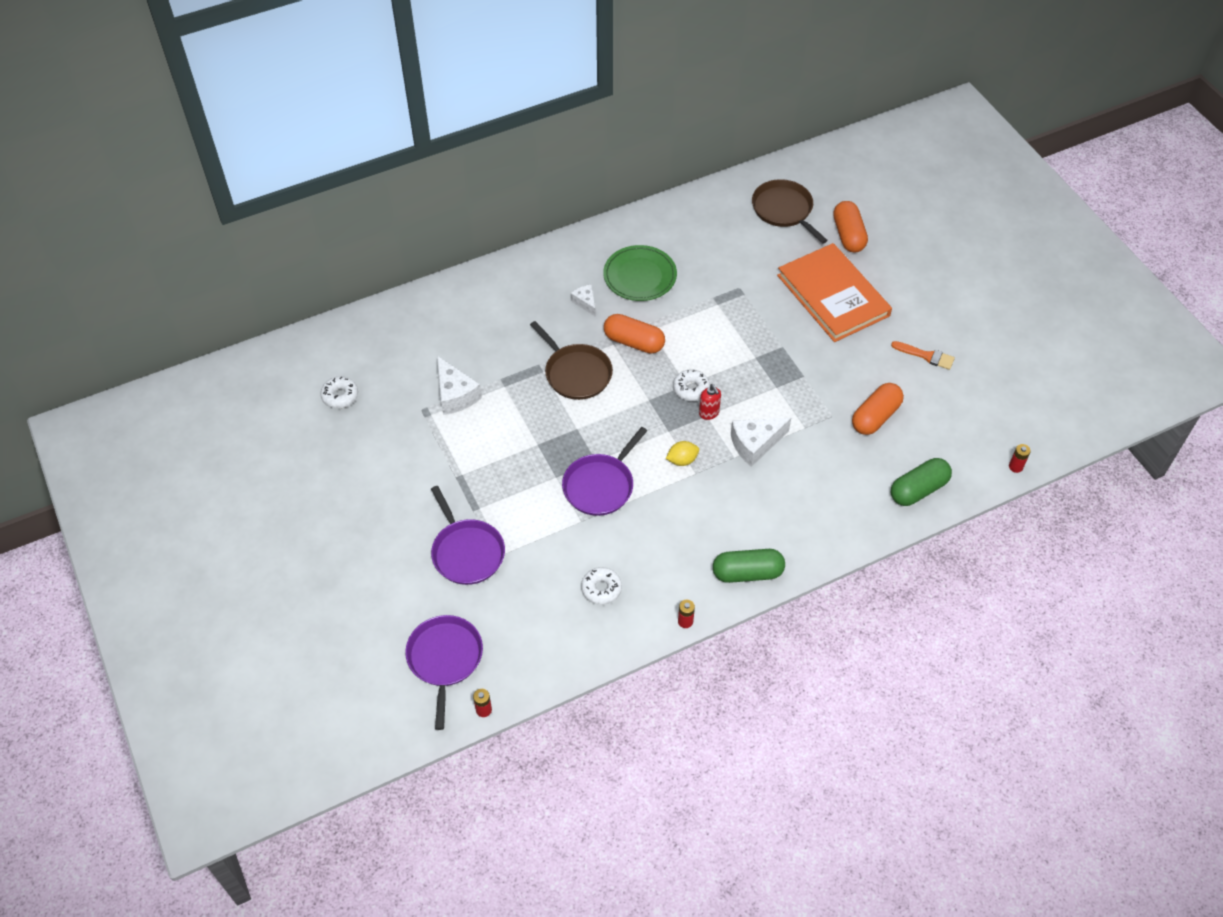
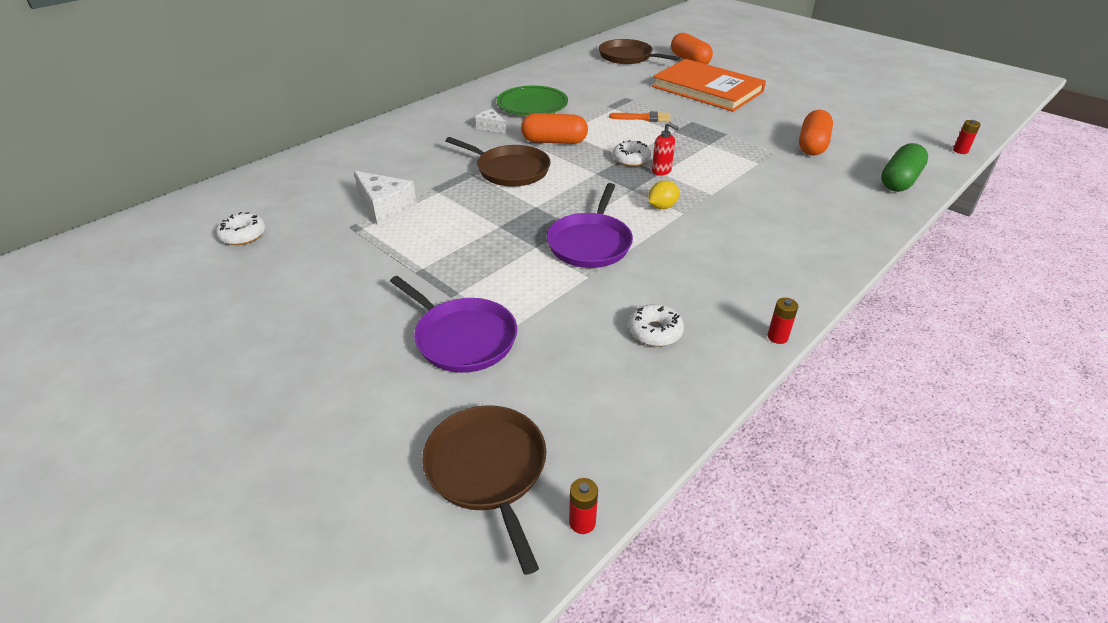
camera: 20 degrees left, 15 degrees down
(445, 659) = (488, 470): purple pan -> brown pan
(747, 573) = (805, 276): green capsule -> none
(755, 444) = (723, 182): white cheese -> none
(926, 356) = (815, 106): orange brush -> orange brush (644, 118)

